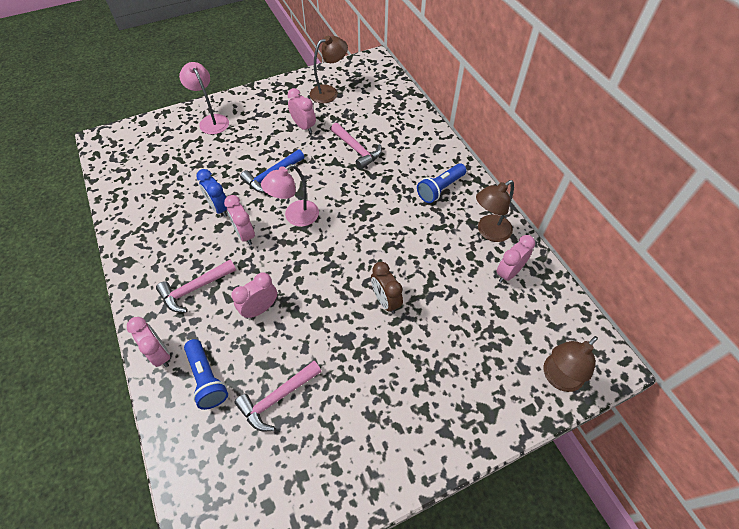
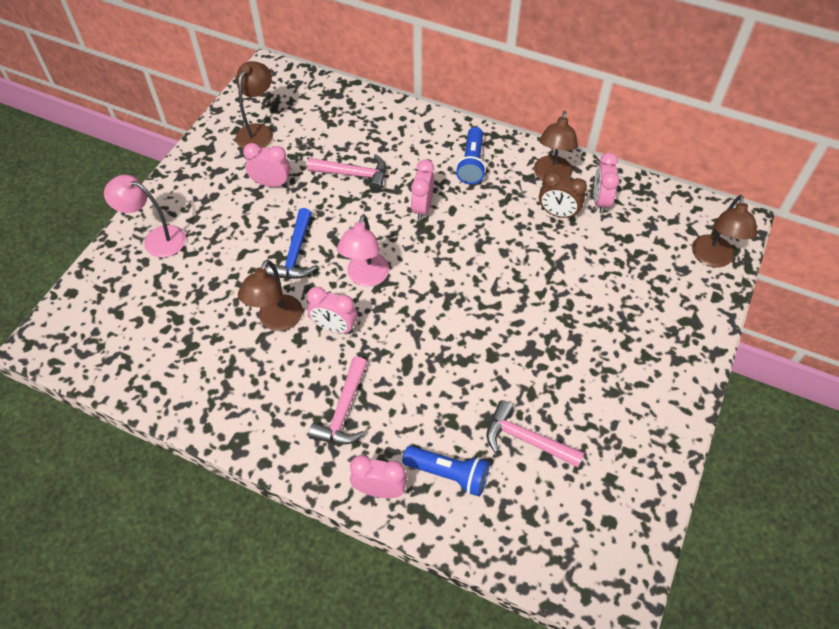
camera: 40 degrees left, 0 degrees up
(219, 208) = (277, 321): blue clock -> brown lamp
(260, 309) = (427, 381): pink clock -> pink clock (422, 208)
(277, 398) = (526, 439): pink hammer -> pink hammer turned 105 degrees clockwise
(385, 301) = (528, 294): brown clock -> brown clock (558, 213)

